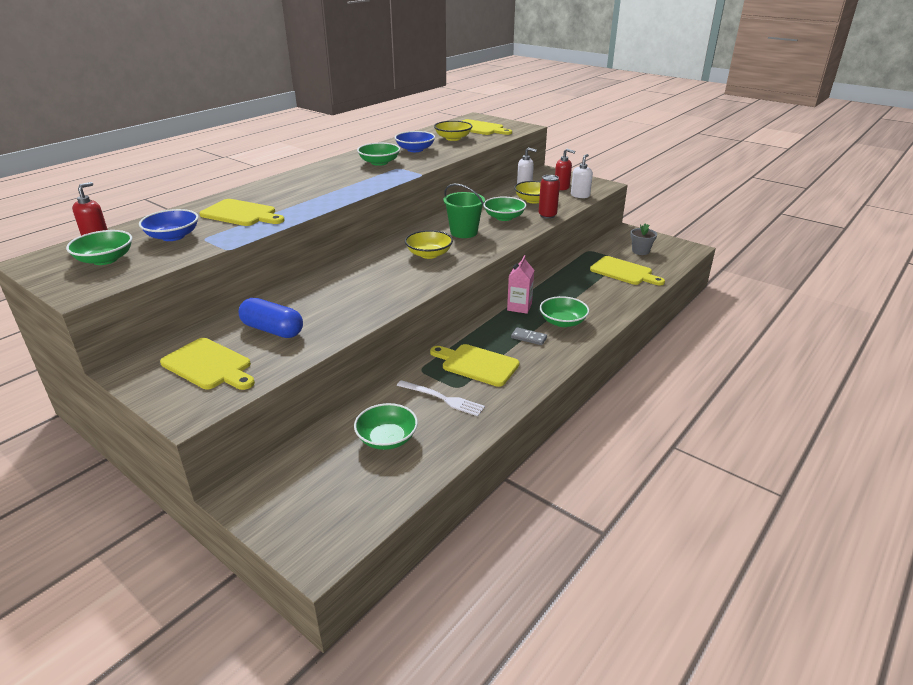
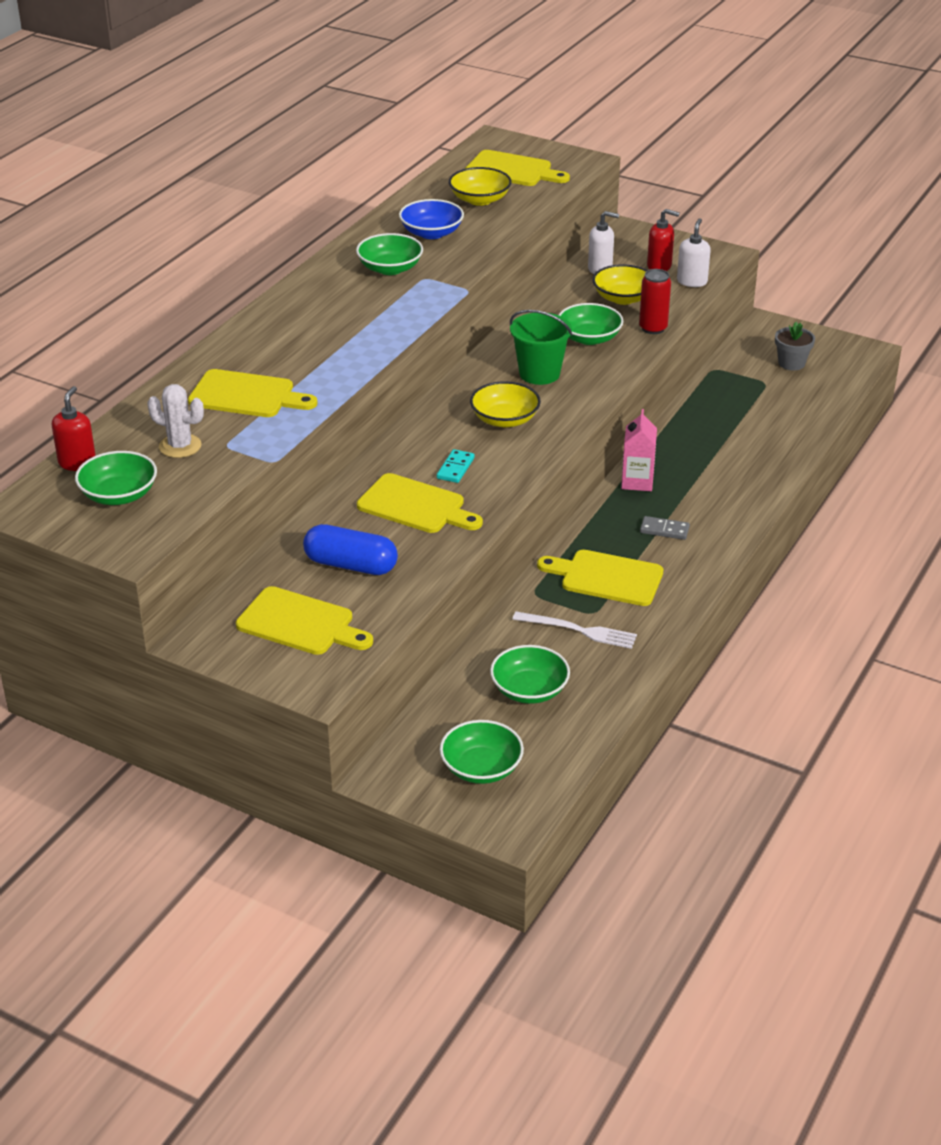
camera: 10 degrees left, 5 degrees up
(173, 236) = (180, 446): blue bowl -> white cactus
(381, 278) = (455, 468): none -> turquoise domino
(563, 322) = (704, 500): green bowl -> green bowl (481, 768)
(623, 272) = (773, 405): yellow cutting board -> yellow cutting board (415, 506)

